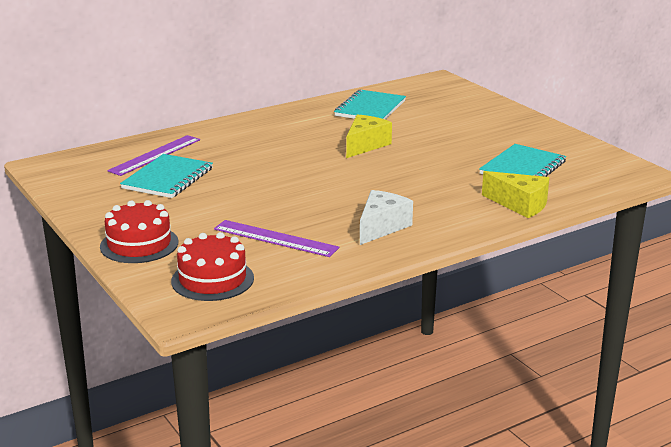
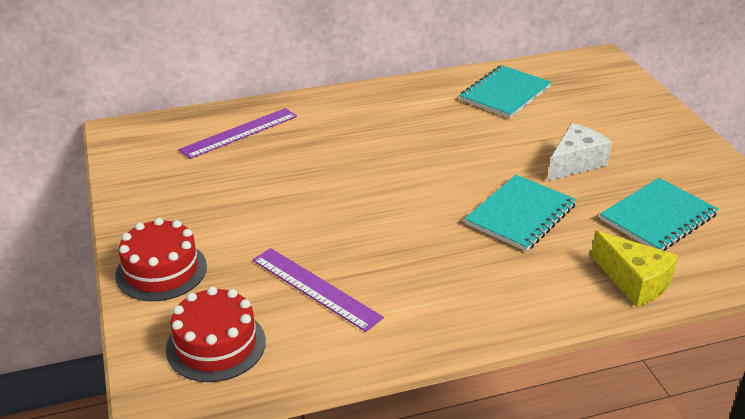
camera: 15 degrees right, 10 degrees up
(168, 178) = (237, 171): turquoise notebook -> turquoise notebook (521, 215)
(365, 145) = (478, 151): yellow cheese -> none
(381, 227) = (447, 291): white cheese -> white cheese (575, 163)

